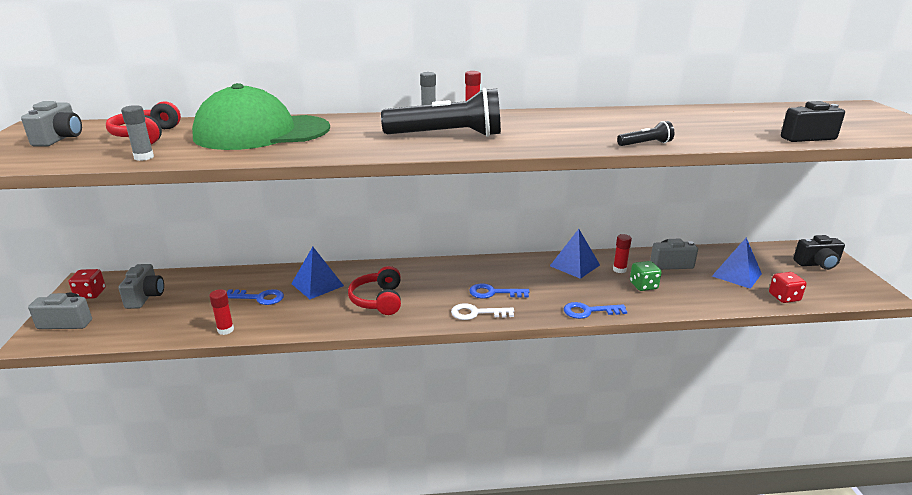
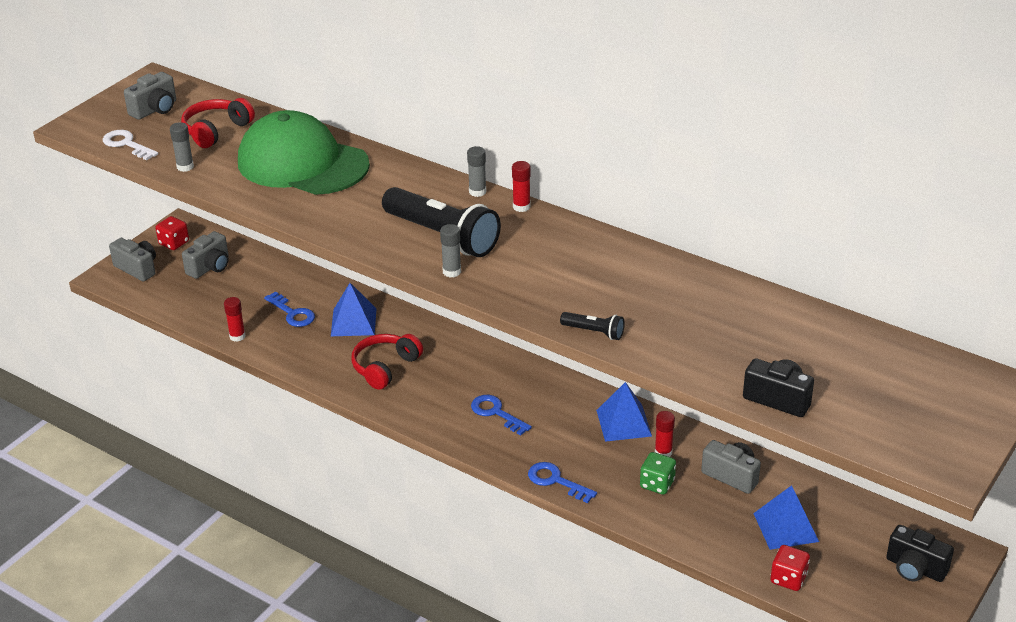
camera: 40 degrees right, 10 degrees up
(477, 313) = (451, 427): white key -> white key (127, 144)
(491, 147) = (452, 272): none -> grey glue stick

